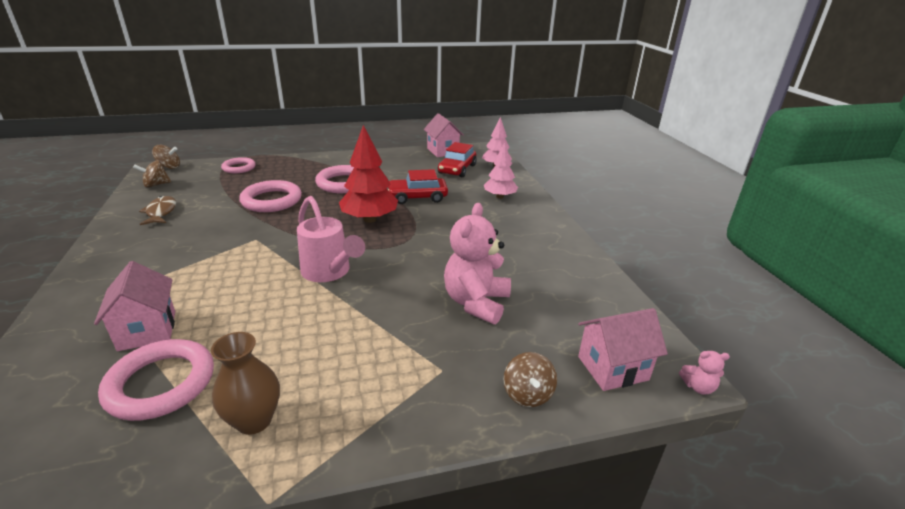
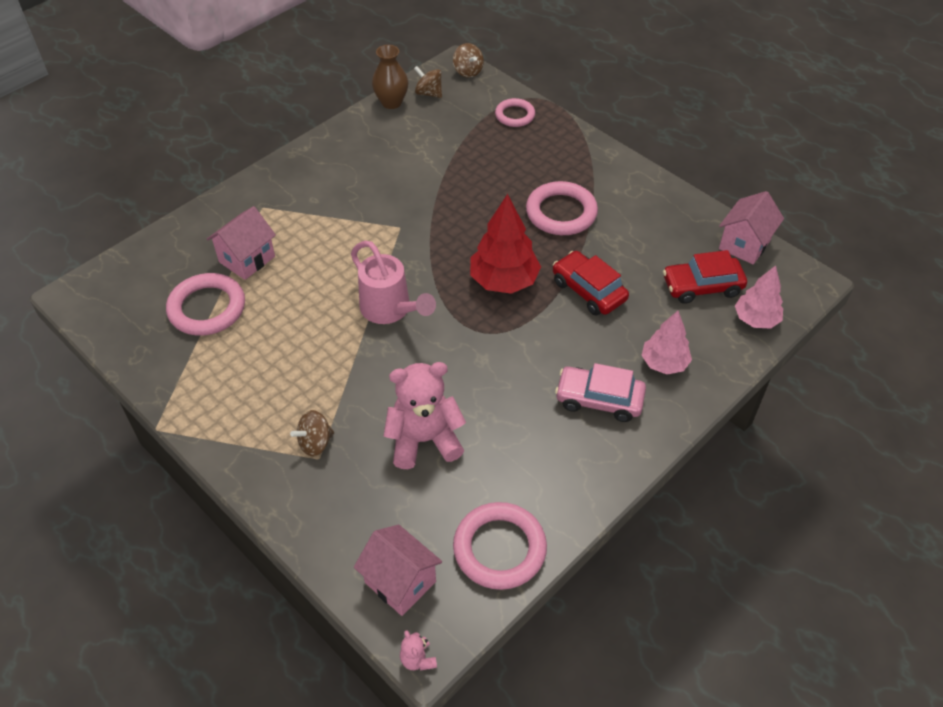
camera: 60 degrees right, 20 degrees up
(161, 212) = (388, 137): brown fish -> none
(254, 420) = (207, 379): brown vase -> brown vase (391, 102)
(271, 200) = (473, 187): pink ring -> pink ring (499, 548)
(329, 272) = (390, 310): pink watering can -> pink watering can turned 60 degrees counterclockwise
(507, 224) = (599, 399): none -> pink car
(527, 394) = (327, 528): brown spinning top -> brown spinning top (315, 443)

